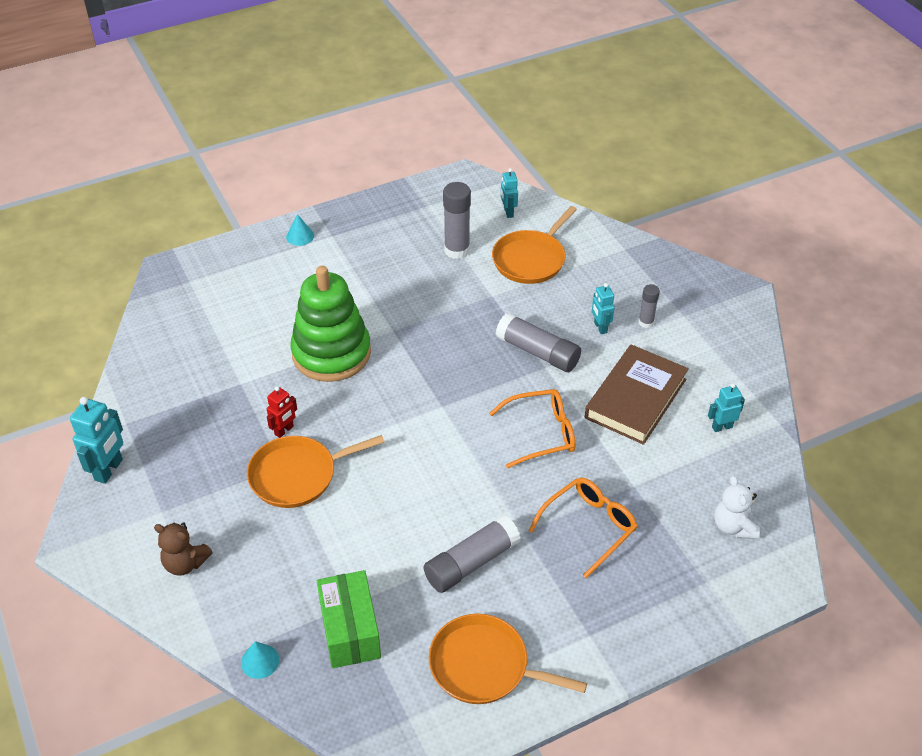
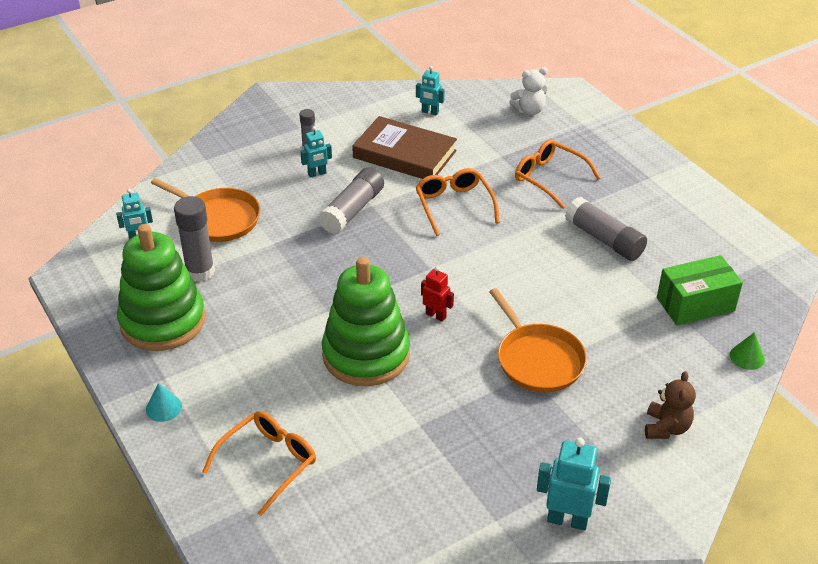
camera: 95 degrees left, 5 degrees down
(228, 293) = (269, 462): none -> orange glasses
(260, 661) = (747, 357): turquoise cone -> green cone
(284, 430) = (482, 378): red robot -> red robot (436, 315)
(397, 231) = (163, 321): none -> green stacking toy
(484, 666) = (697, 227): orange pan -> none
(722, 427) = (430, 112): turquoise robot -> turquoise robot turned 45 degrees counterclockwise

